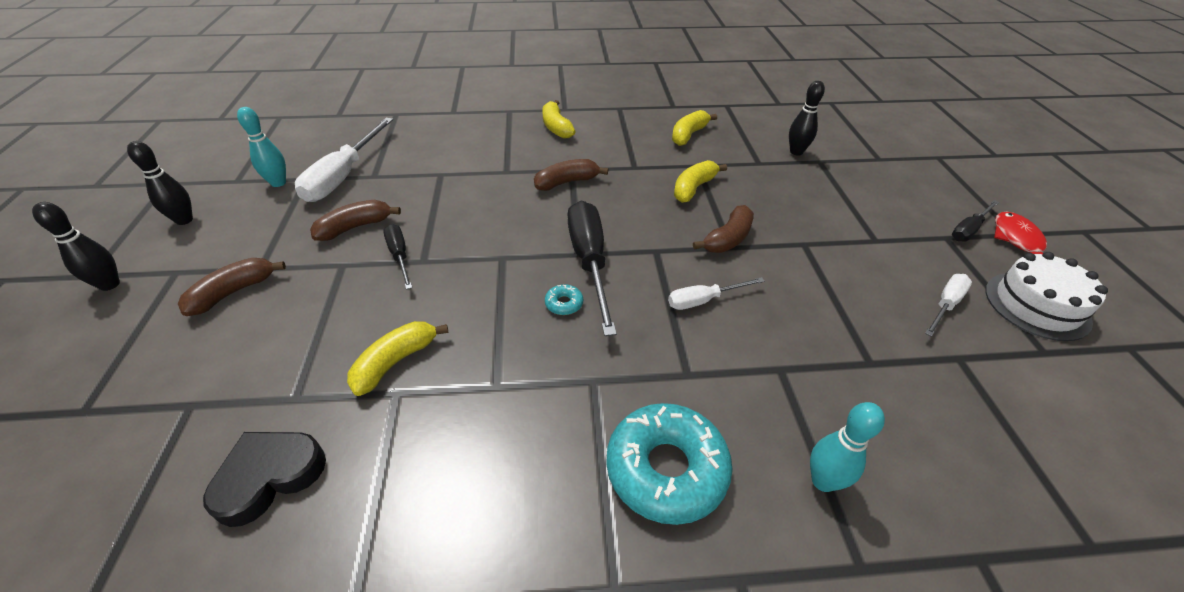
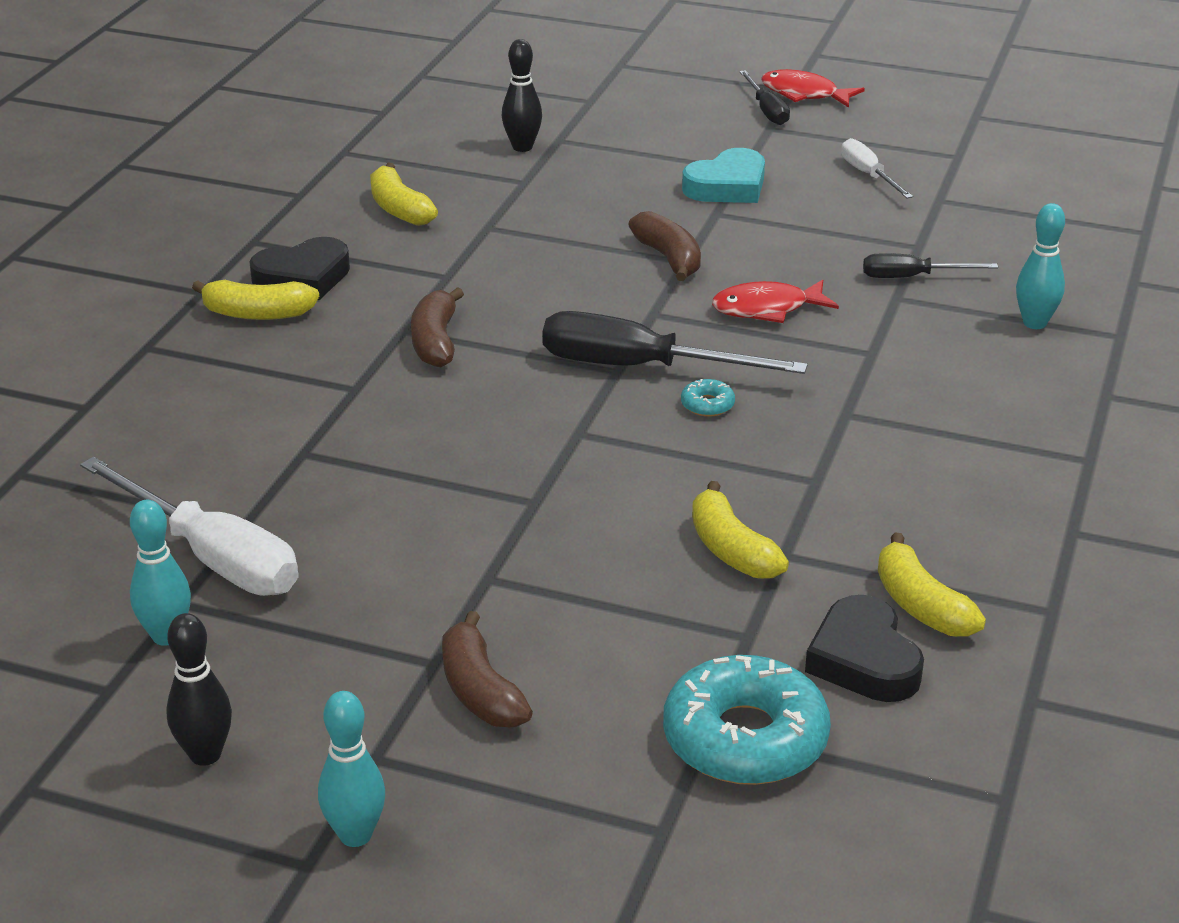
camera: 65 degrees left, 10 degrees down
(109, 284) = (355, 835): black bowling pin -> turquoise bowling pin
(355, 227) = (393, 557): brown banana -> none
(400, 256) = (507, 521): black screwdriver -> black screwdriver (912, 277)
(598, 129) = (303, 277): none -> black heart
(666, 469) = (982, 400): turquoise donut -> turquoise donut (745, 738)
(694, 188) = (541, 247): yellow banana -> yellow banana (921, 605)
(704, 300) = (767, 309): white screwdriver -> red fish
(845, 239) = (727, 186): none -> turquoise heart
(1036, 305) = (899, 131): white cake -> none

